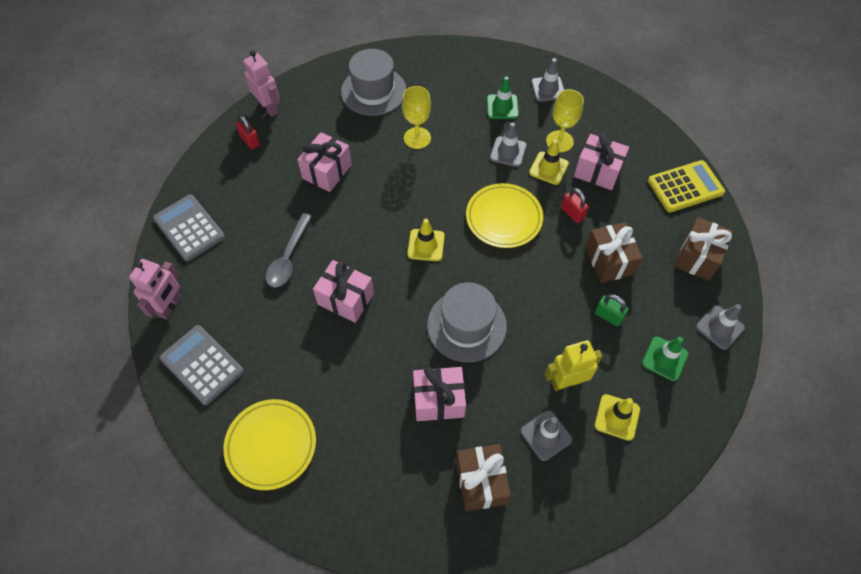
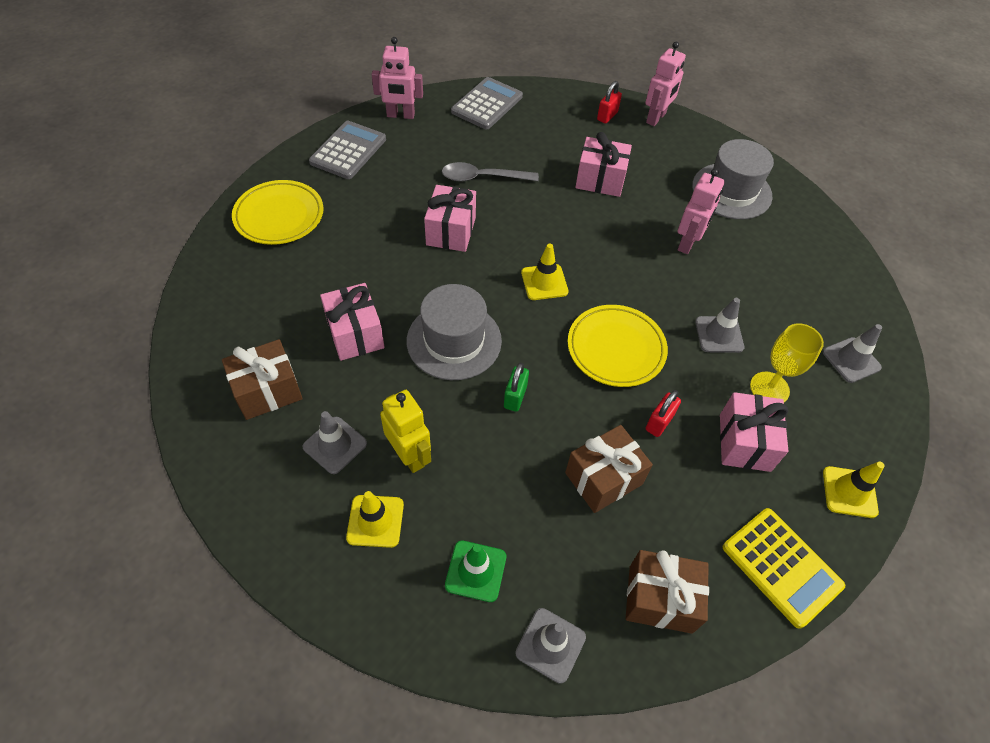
camera: 70 degrees right, 5 degrees down
(417, 138) = (688, 243): yellow goblet -> pink robot
(502, 107) = (787, 315): green traffic cone -> none
(548, 168) = (717, 383): yellow traffic cone -> yellow traffic cone (849, 492)
(608, 316) = (517, 490): green padlock -> green padlock (515, 397)

